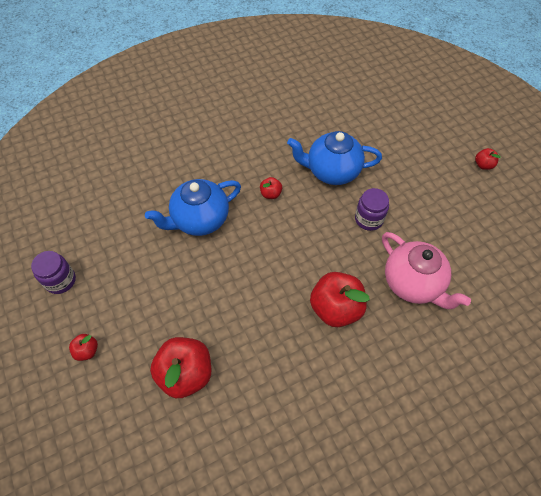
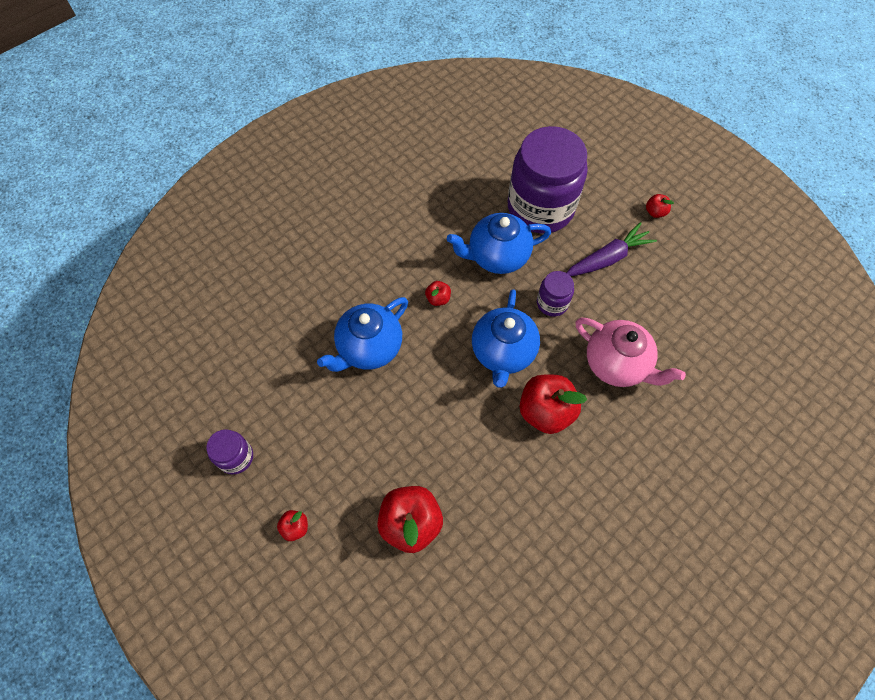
camera: 15 degrees left, 5 degrees up
(312, 250) = (503, 353): none -> blue teapot
(381, 141) = (540, 208): none -> purple jar
(429, 193) = (608, 258): none -> purple carrot

